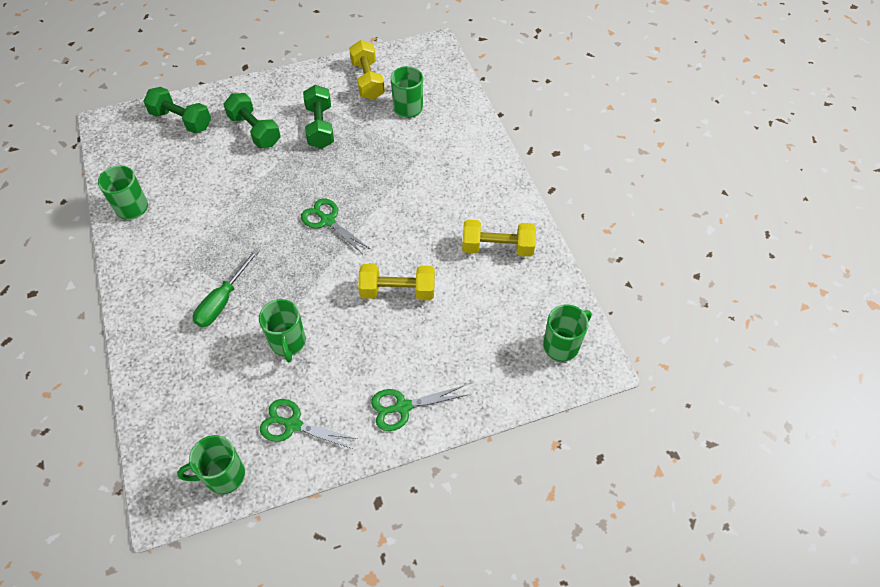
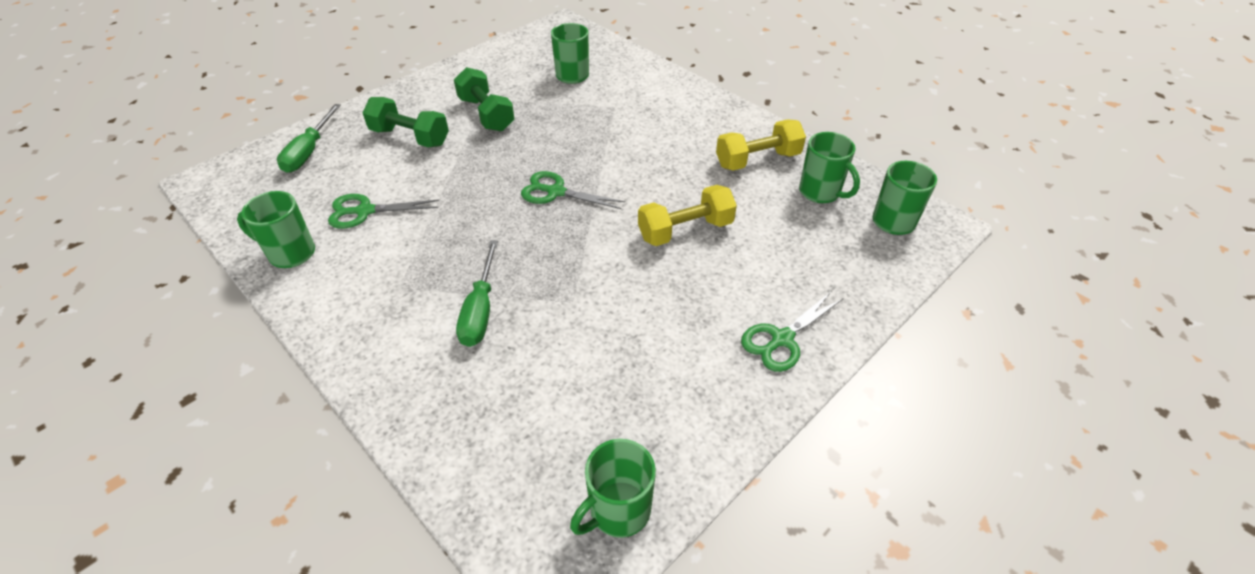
camera: 25 degrees left, 10 degrees down
(181, 120) = (309, 151): green dumbbell -> green screwdriver
(288, 343) = (595, 324): green mug -> green mug (820, 192)
(293, 425) = (666, 411): green scissors -> green scissors (365, 211)
(368, 80) = (511, 64): yellow dumbbell -> none

